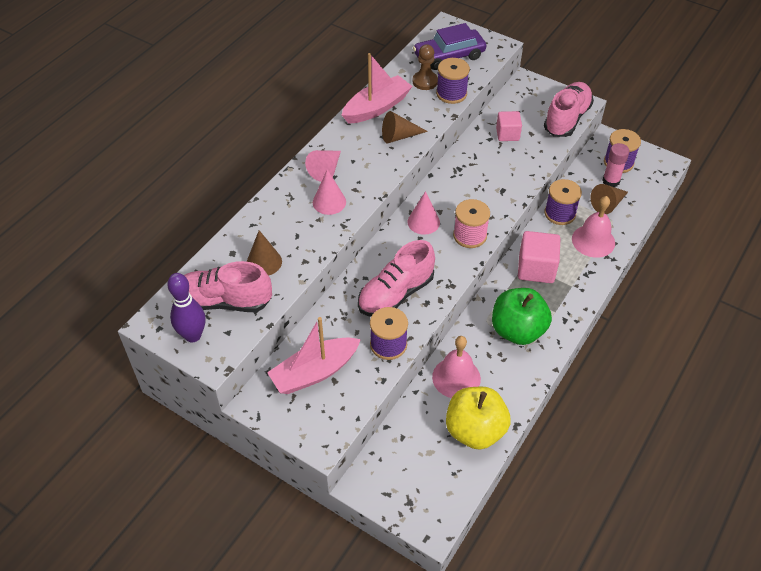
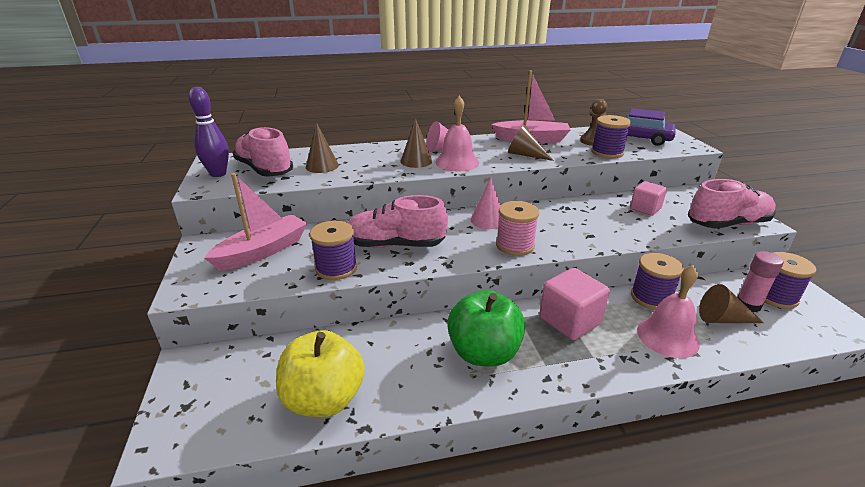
camera: 45 degrees right, 20 degrees down
(314, 372) = (263, 251): pink boat -> pink boat turned 120 degrees clockwise
(329, 202) = (416, 161): pink cone -> brown cone
(456, 377) = (375, 347): pink bell -> pink bell (457, 162)

